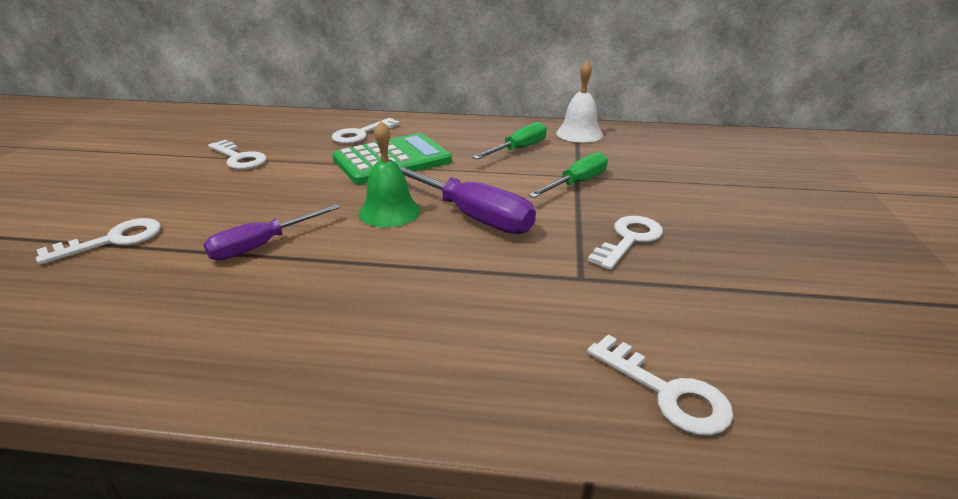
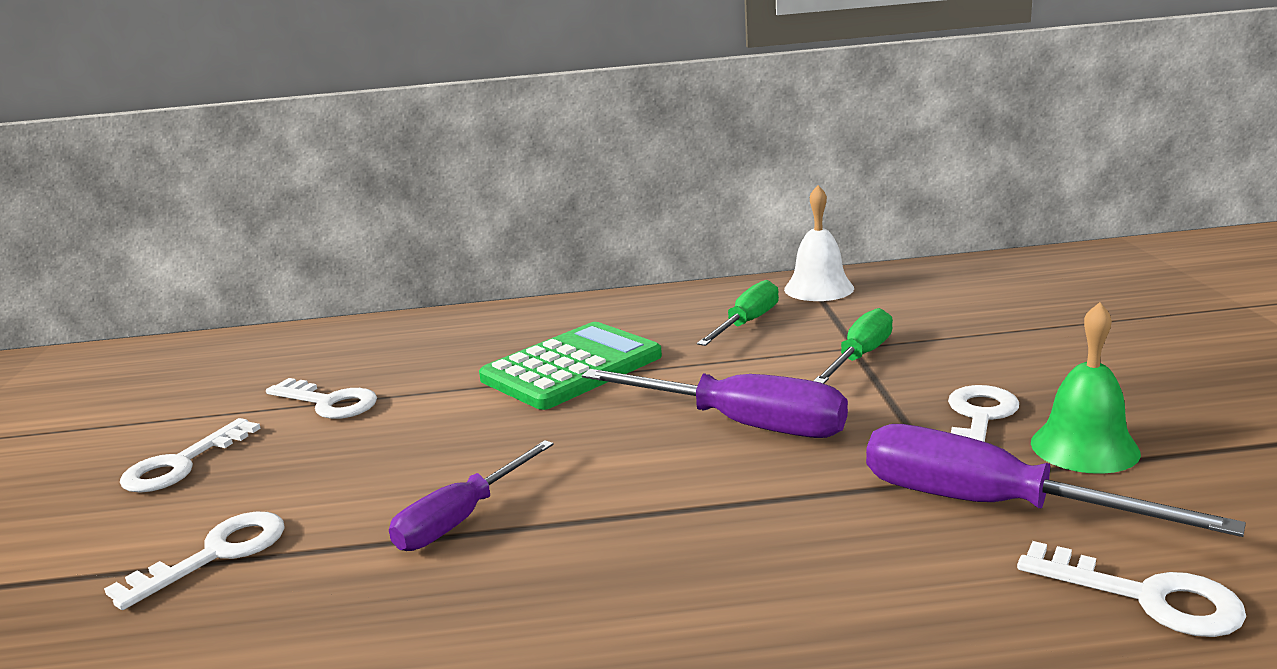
camera: 10 degrees left, 10 degrees down
(361, 134) = (496, 338): white key -> white key (182, 464)
(389, 211) = (619, 439): green bell -> green bell (1084, 447)
(599, 302) = (991, 505): none -> purple screwdriver

